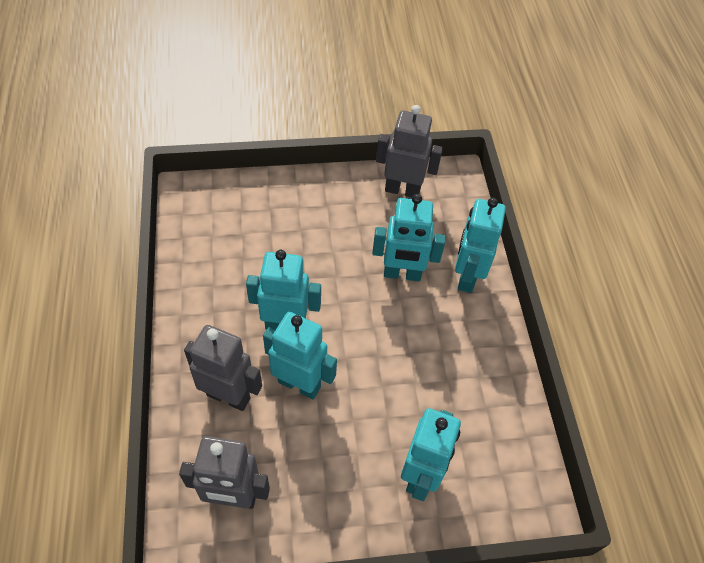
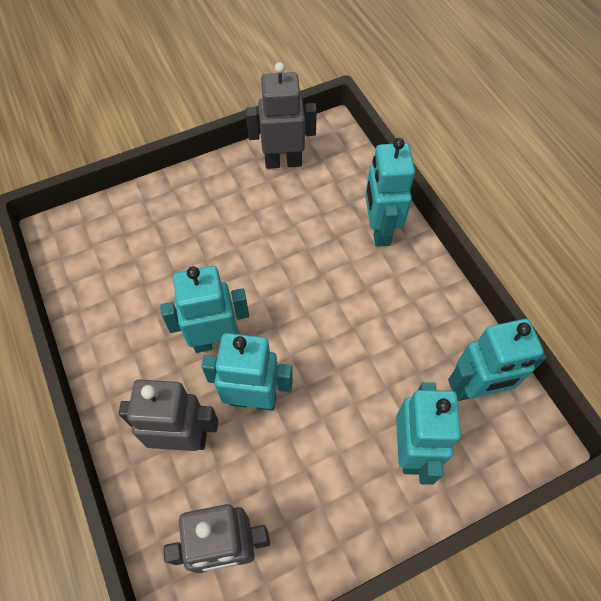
camera: 15 degrees left, 5 degrees up
(402, 274) = (315, 248): turquoise robot -> turquoise robot (475, 389)

